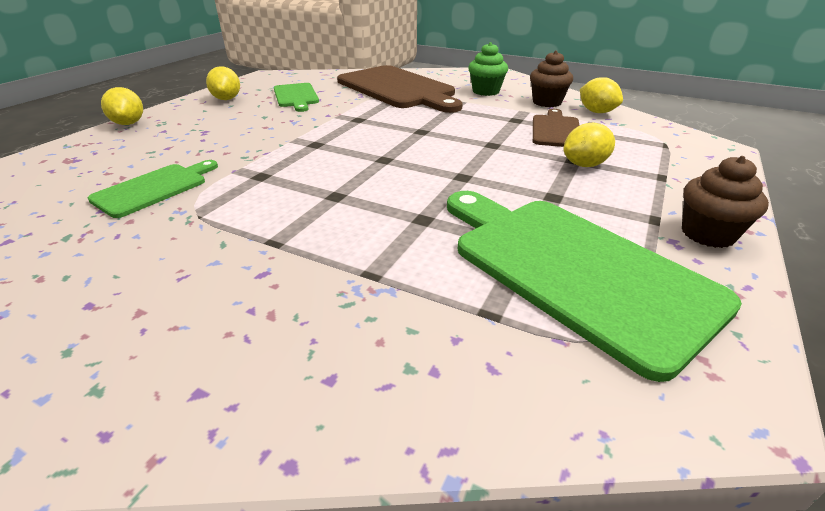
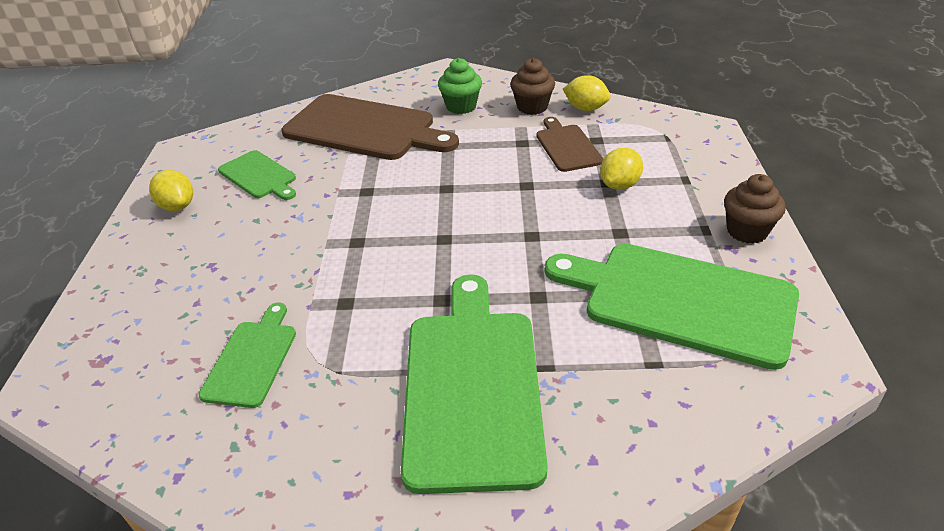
camera: 25 degrees left, 5 degrees up
(129, 123) = (99, 285): yellow lemon -> none
(287, 265) = (472, 386): none -> green cutting board

